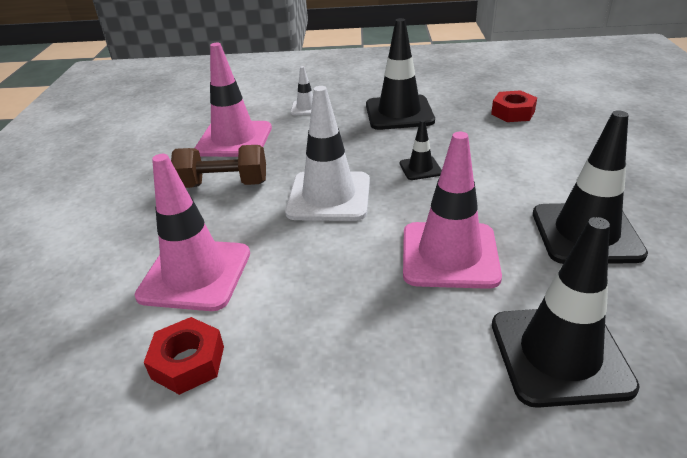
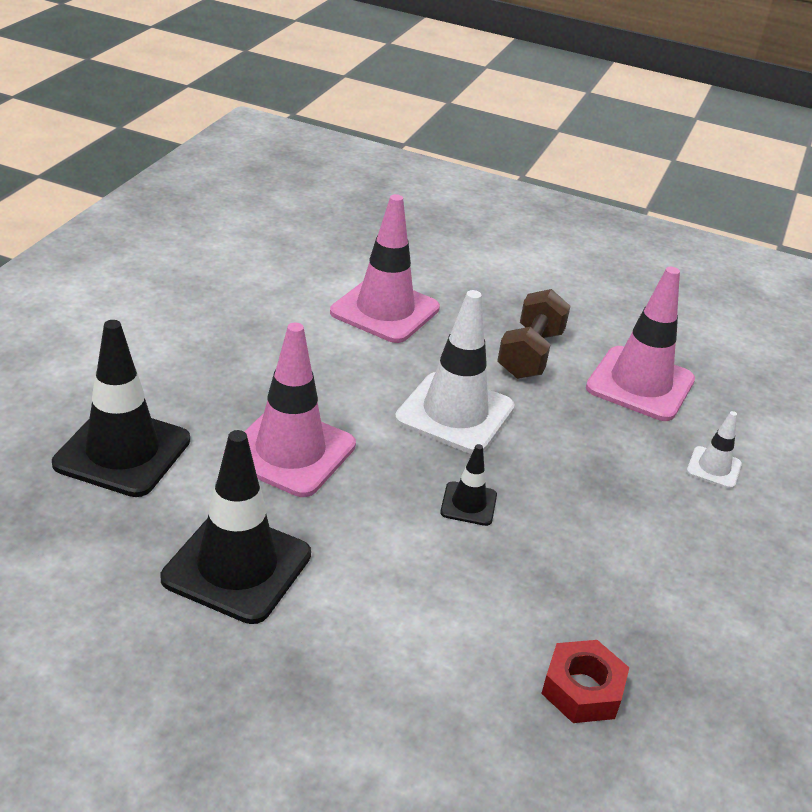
camera: 105 degrees right, 0 degrees up
(188, 362) = (286, 290): red nut -> none
(399, 113) = (649, 553): black traffic cone -> none

